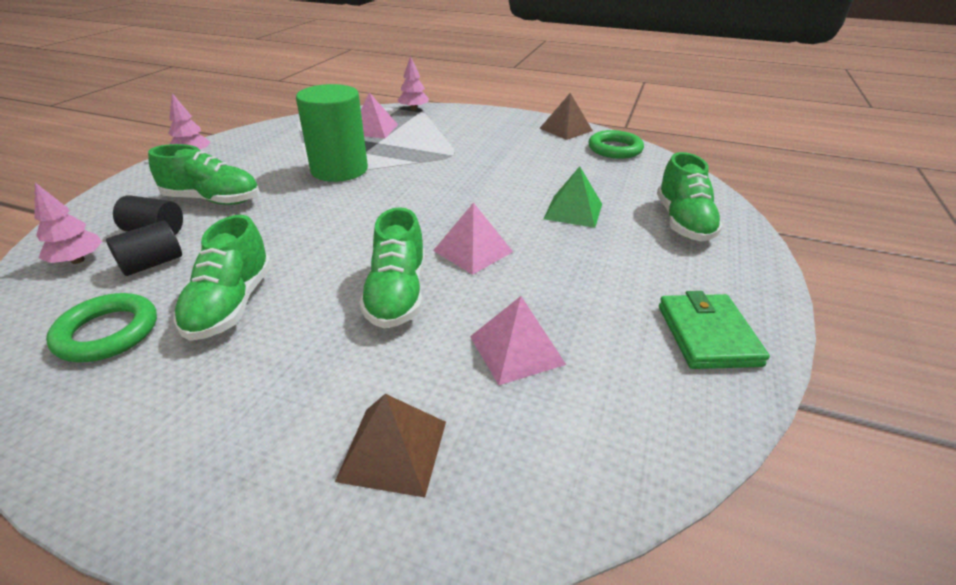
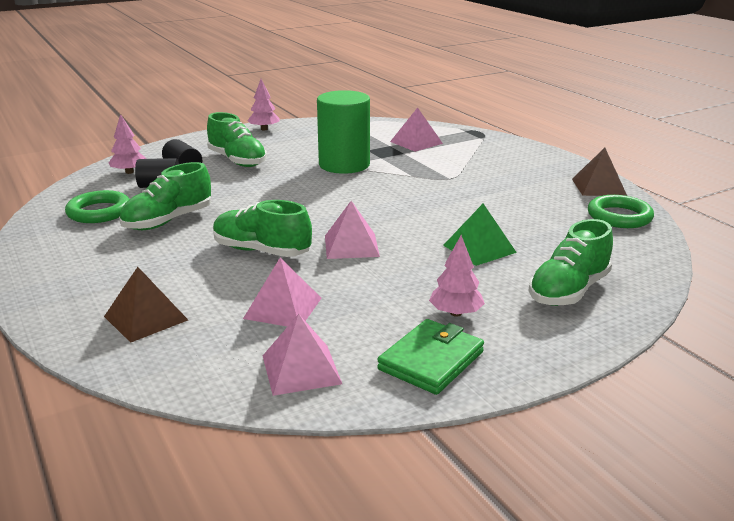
camera: 40 degrees right, 10 degrees down
(397, 295) = (261, 251): green shoe -> green shoe turned 75 degrees clockwise
(413, 109) = (477, 134): pink tree -> pink tree (455, 313)
(638, 410) = (301, 369): none -> pink pyramid

